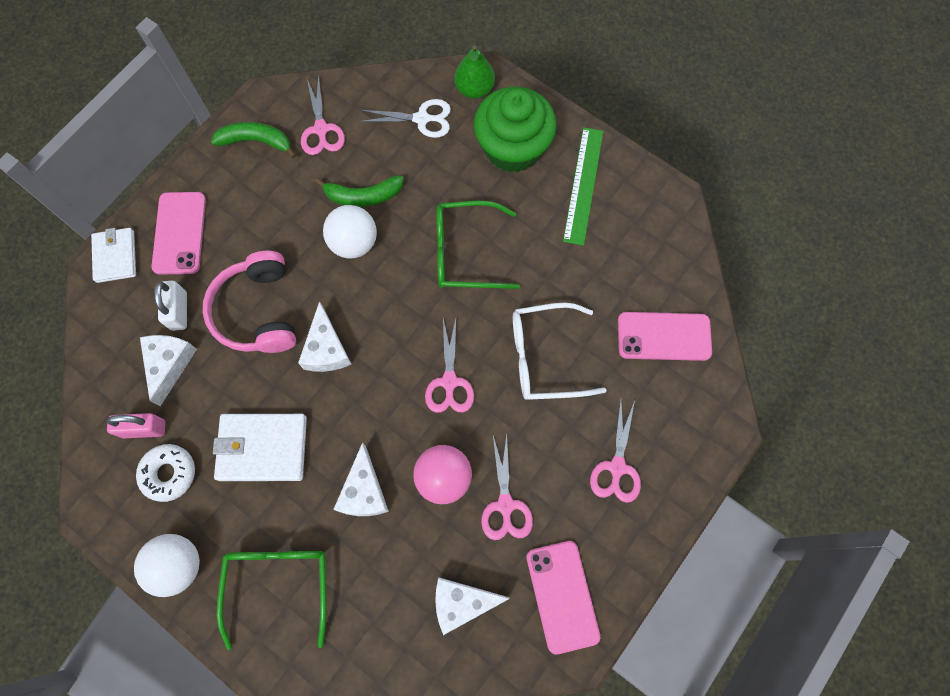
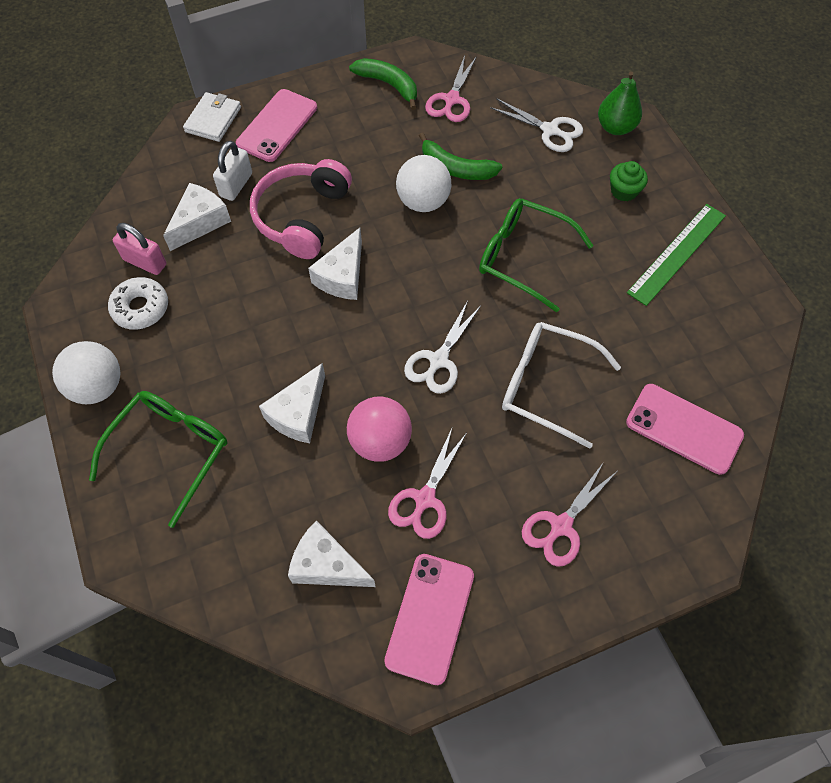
camera: 30 degrees right, 10 degrees down
(262, 448) = (232, 329): white wallet -> none
(449, 381) = (438, 360): pink scissors -> white scissors
(512, 148) = (624, 191): green cupcake -> green cupcake, size x0.43

